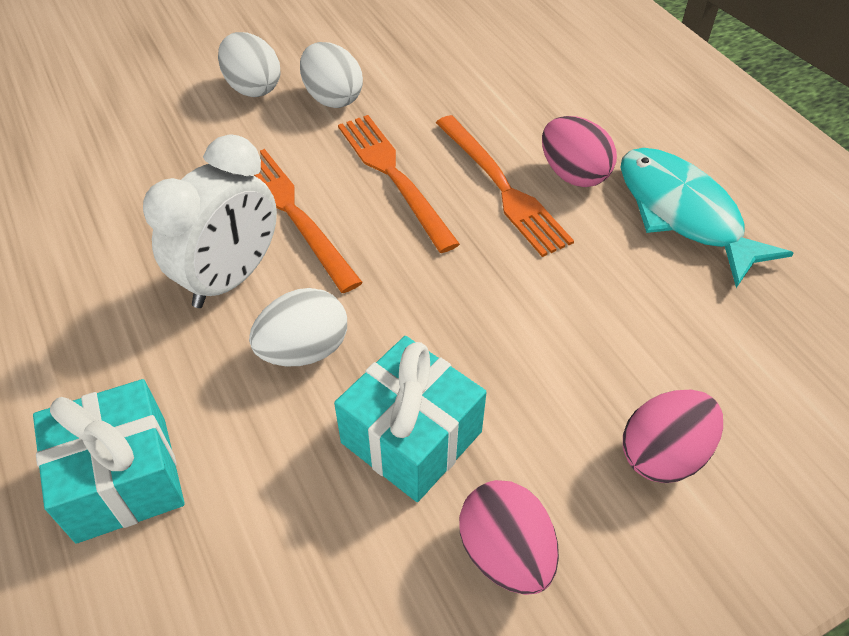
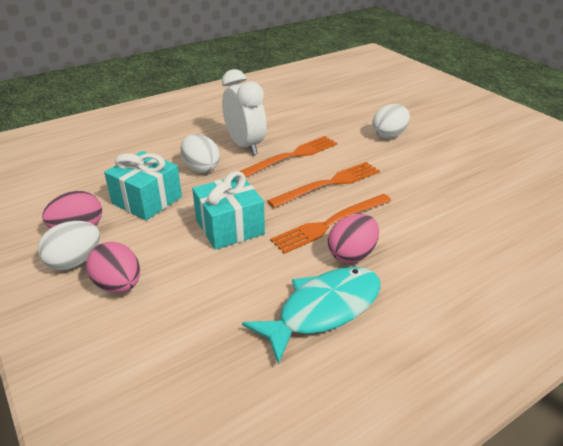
camera: 85 degrees right, 15 degrees down
(122, 479) = (141, 137): turquoise gift -> turquoise gift (230, 227)
(231, 278) = (245, 146): white clock -> white clock turned 150 degrees counterclockwise
(332, 98) = (392, 159): white egg -> white egg (75, 262)

